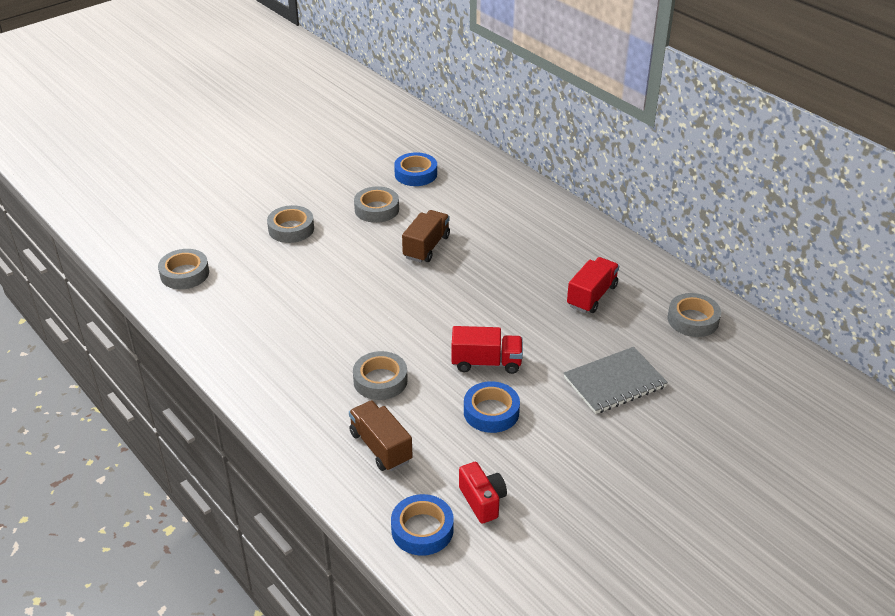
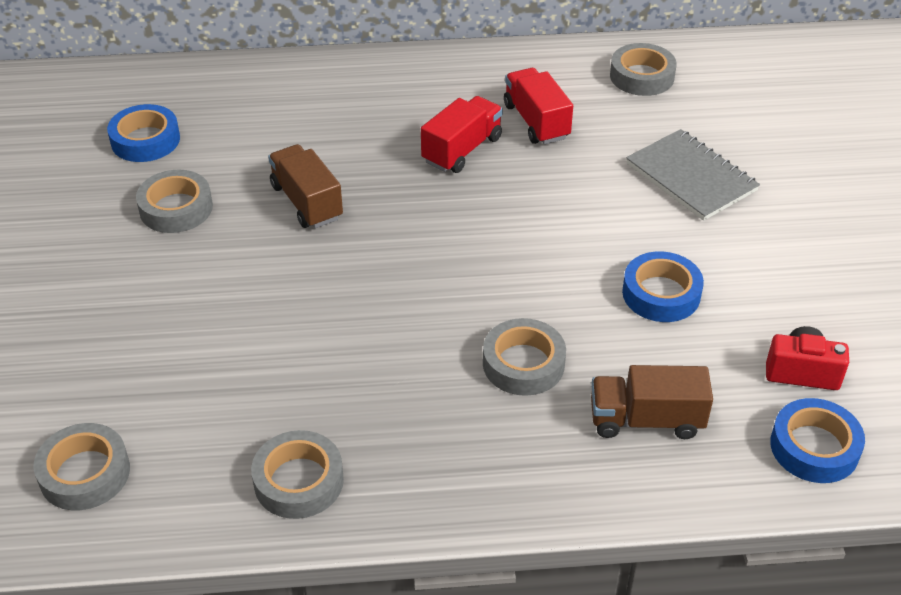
camera: 55 degrees left, 5 degrees up
(291, 229) = (117, 309): grey tape -> grey tape (298, 481)
(486, 363) = (573, 256): red truck -> red truck (462, 150)
(614, 382) = (691, 177): grey notebook -> grey notebook turned 45 degrees counterclockwise

